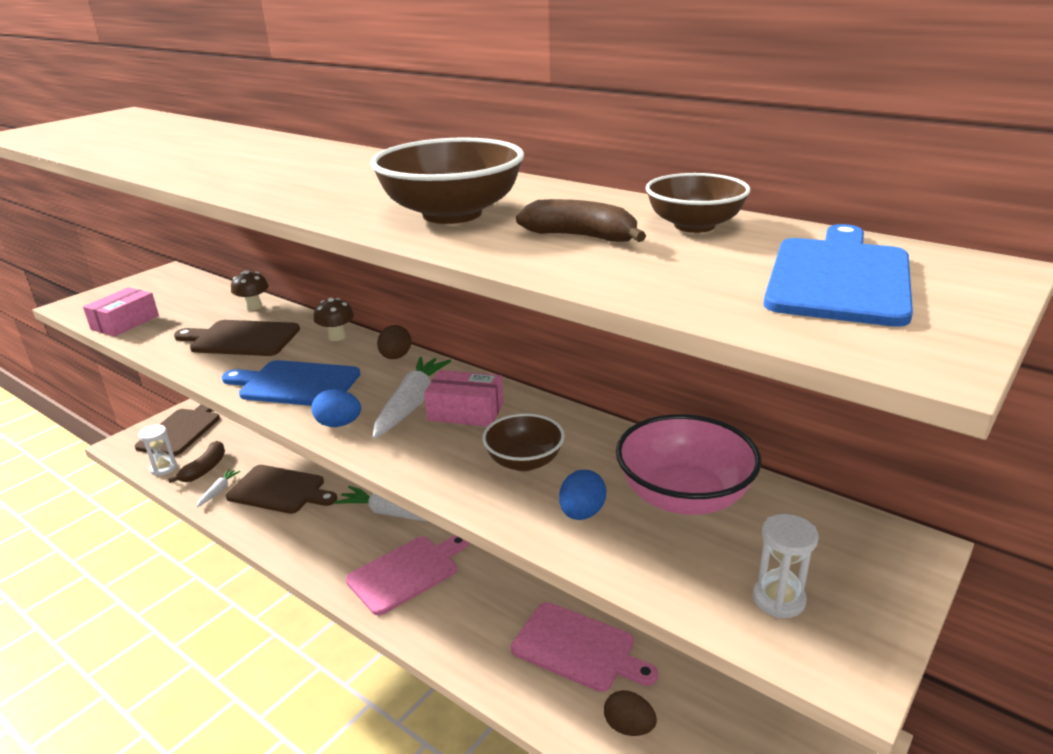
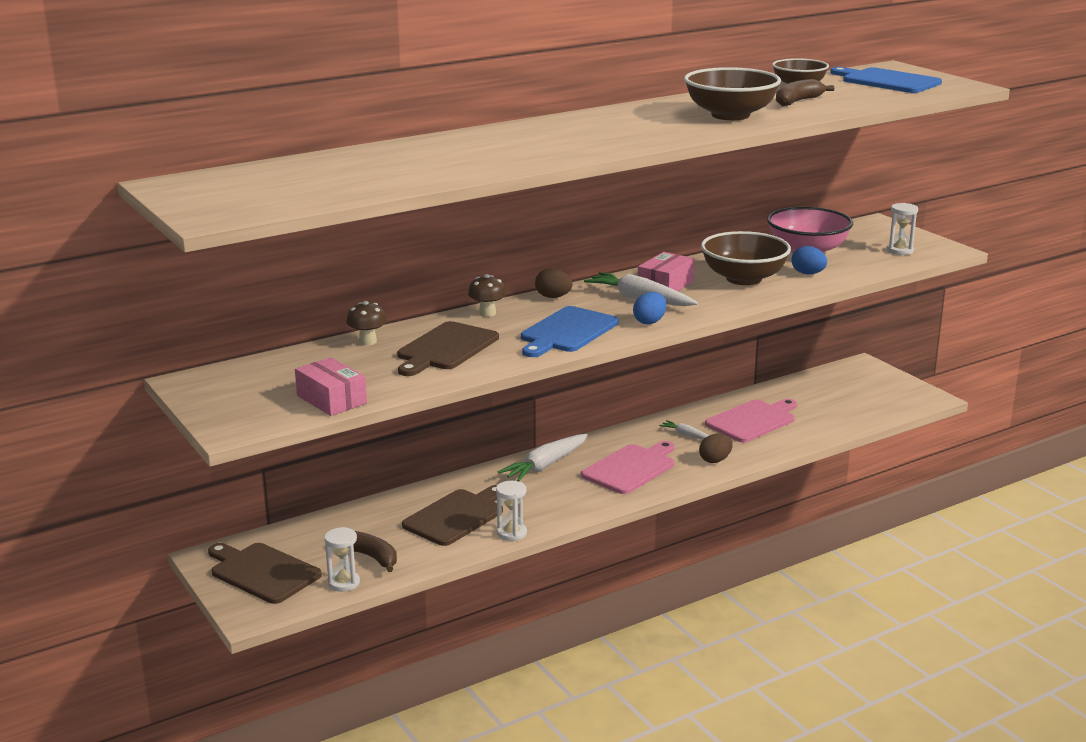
camera: 70 degrees left, 5 degrees down
(218, 491) = (425, 549): white carrot -> white carrot (686, 435)
(252, 529) = (511, 533): none -> white hourglass
(406, 572) = (631, 468): pink cutting board -> pink cutting board turned 60 degrees clockwise
(524, 461) = (743, 279): brown bowl -> brown bowl, size x1.58
(629, 727) = (825, 418): brown egg -> brown egg (715, 460)

